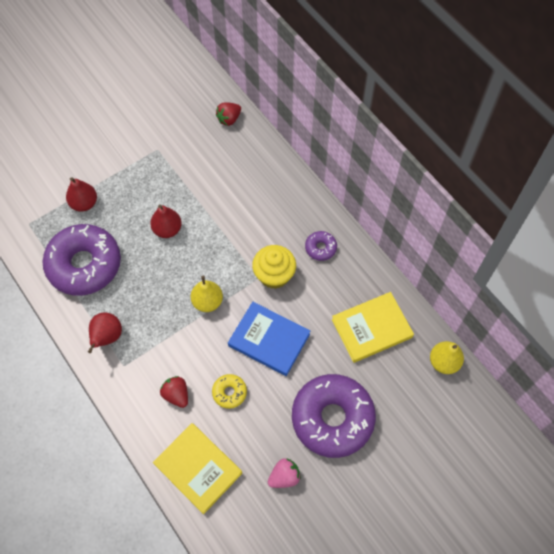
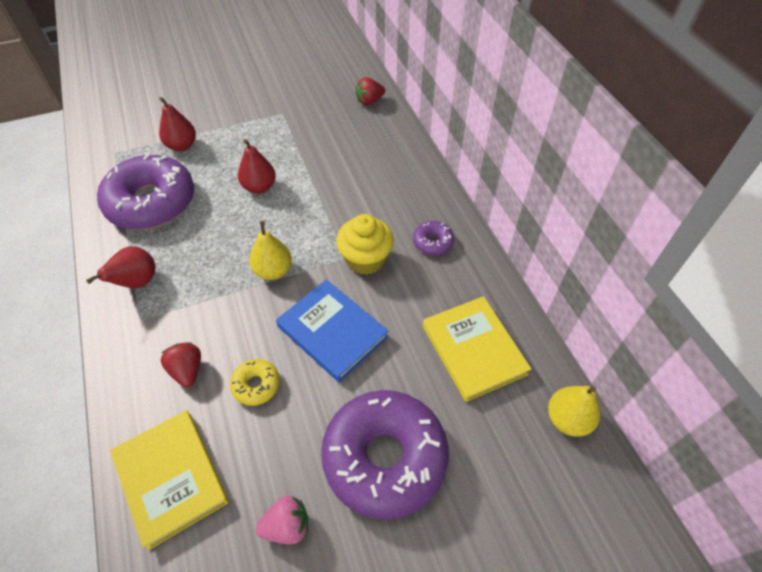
camera: 15 degrees right, 10 degrees down
(371, 328) = (473, 350): yellow book -> yellow book turned 75 degrees clockwise

